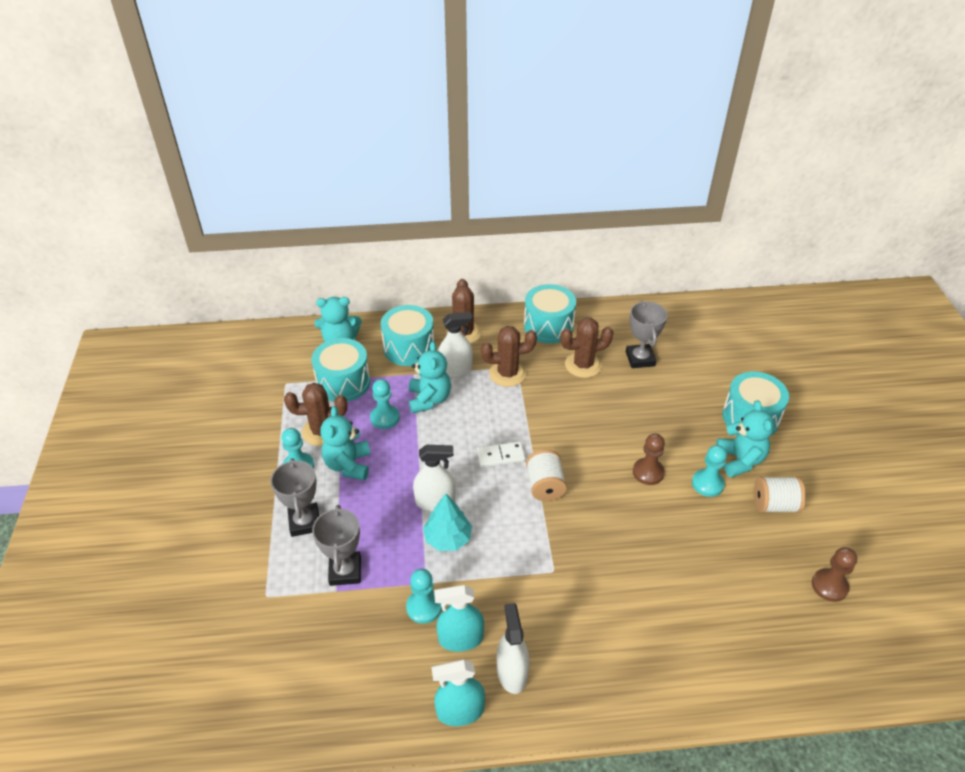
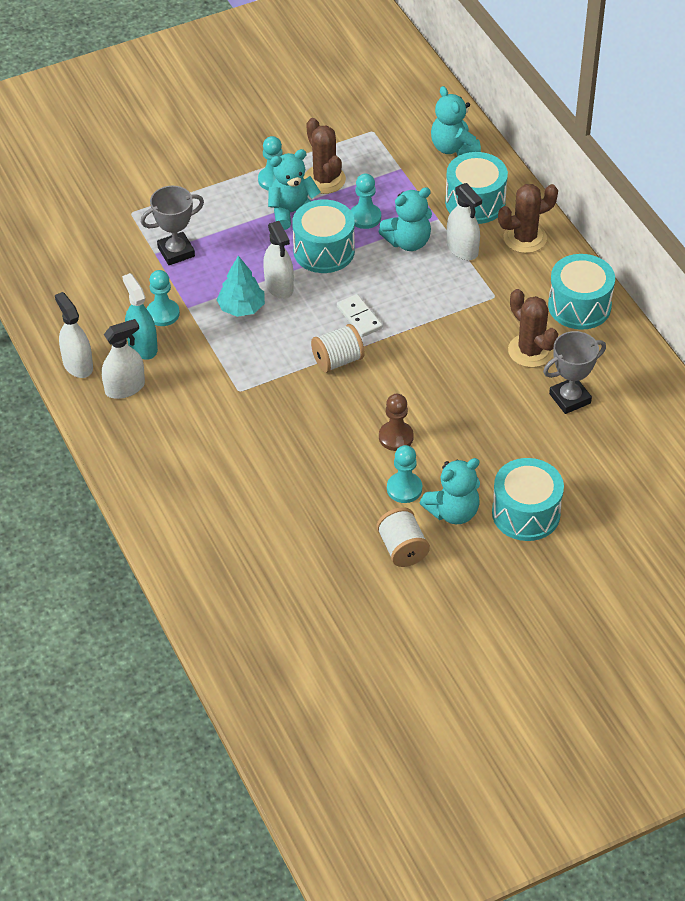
camera: 70 degrees right, 5 degrees up
(304, 522) = (214, 207): grey trophy -> none
(343, 382) = (396, 171): turquoise drum -> turquoise drum (324, 251)
(460, 711) = (78, 365): turquoise spray bottle -> white spray bottle
(507, 373) = (480, 291): brown cactus -> none
(829, 586) = (315, 604): brown pawn -> none

